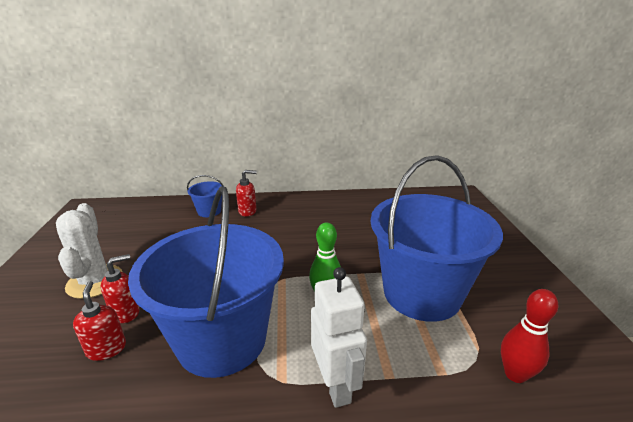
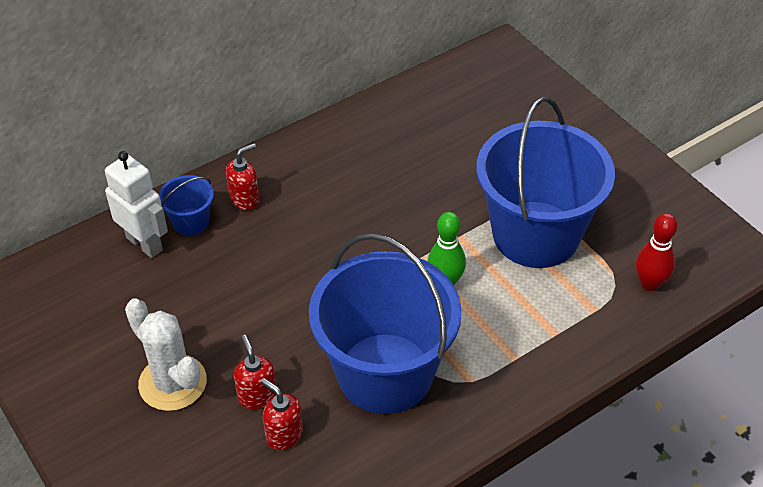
camera: 30 degrees left, 20 degrees up
(126, 313) = (257, 396): red soap dispenser -> red soap dispenser turned 45 degrees counterclockwise
(336, 385) = (518, 362): white robot -> white robot (145, 243)

